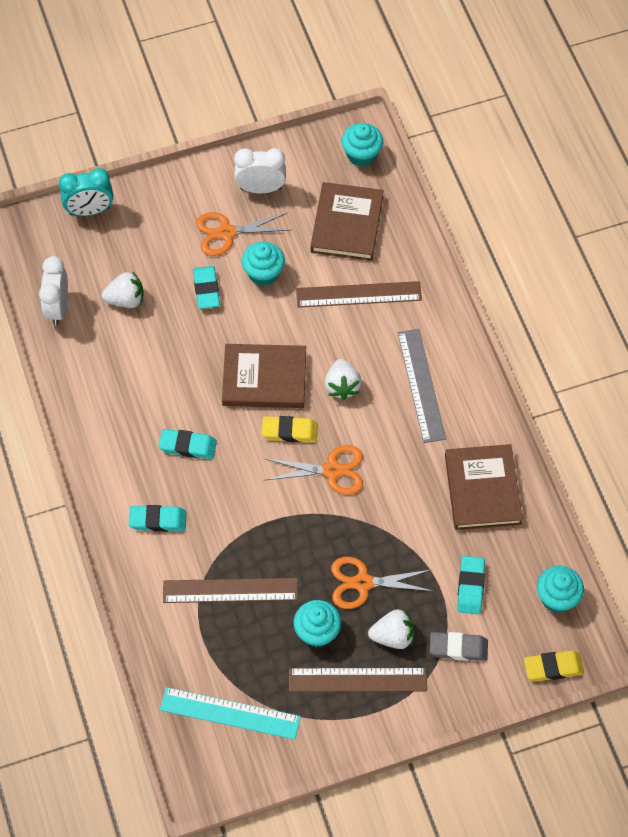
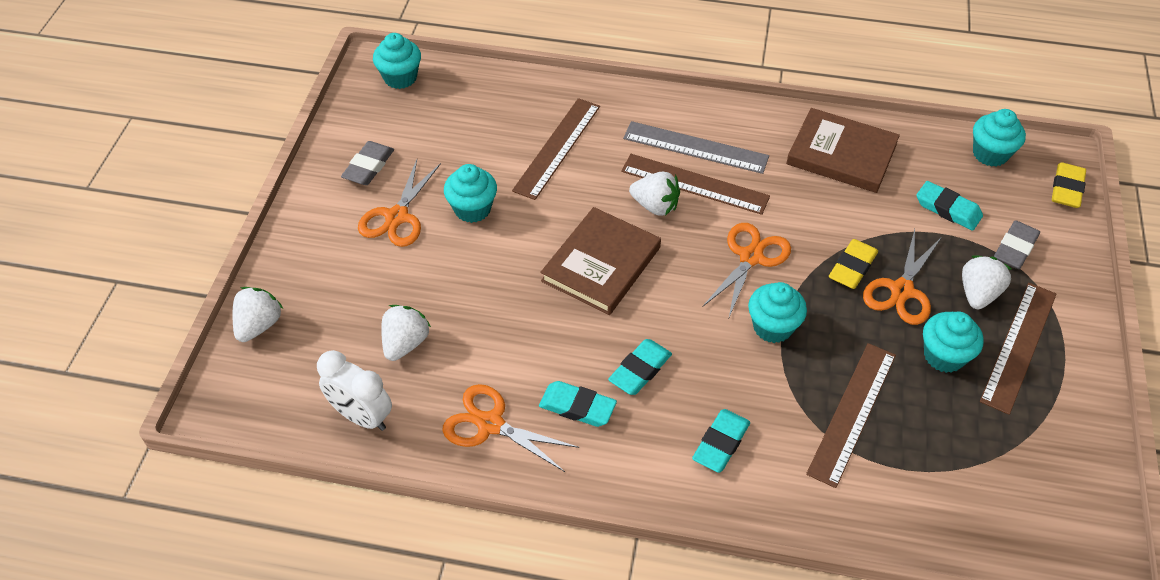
camera: 60 degrees left, 10 degrees down
(89, 211) = (259, 325): turquoise clock -> white strawberry
(94, 381) = (490, 424): none -> orange scissors
(206, 289) = (452, 265): turquoise eraser -> turquoise eraser (577, 407)
(230, 713) = (1015, 485): turquoise ruler -> none
(260, 188) = (368, 167): white clock -> grey eraser
(275, 511) = (772, 327): none -> turquoise cupcake
(289, 431) = (680, 271): yellow eraser -> yellow eraser (852, 267)
(347, 224) = (469, 121): brown book -> none
(382, 402) = (694, 184): none -> brown ruler

